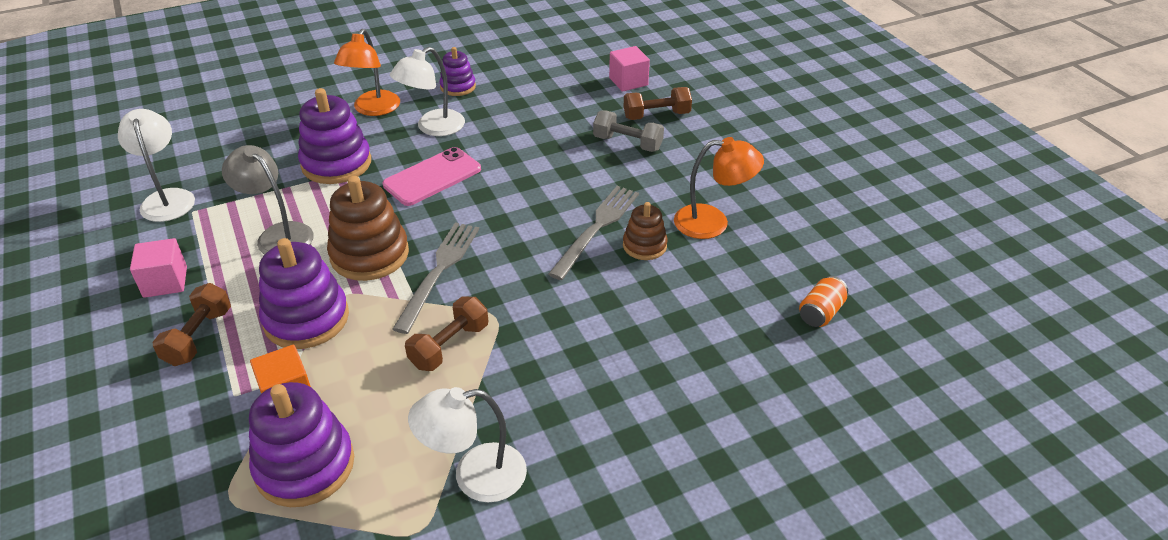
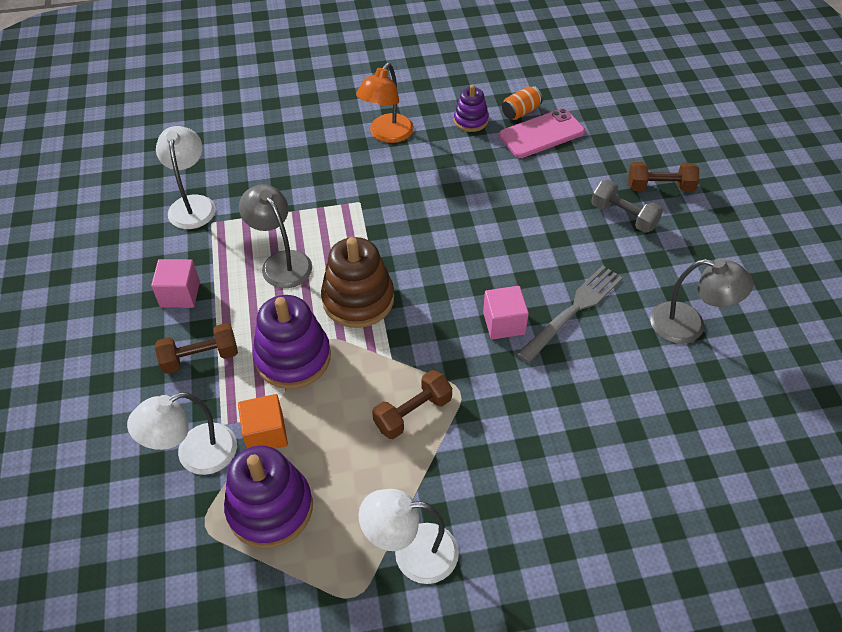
camera: 15 degrees right, 10 degrees up
(198, 337) = (200, 357): brown dumbbell -> brown dumbbell turned 45 degrees clockwise
(336, 163) = (344, 192): purple stacking toy -> none
(432, 177) = (429, 223): pink phone -> pink phone (541, 134)
(433, 127) = (439, 165): white lamp -> white lamp (195, 455)
(439, 272) = (417, 331): grey fork -> none
(628, 81) = (640, 141): pink cube -> pink cube (504, 323)
(644, 245) = (615, 339): brown stacking toy -> none
(713, 222) = (689, 325): orange lamp -> grey lamp
(820, 312) = (773, 451): orange can -> orange can (520, 112)

